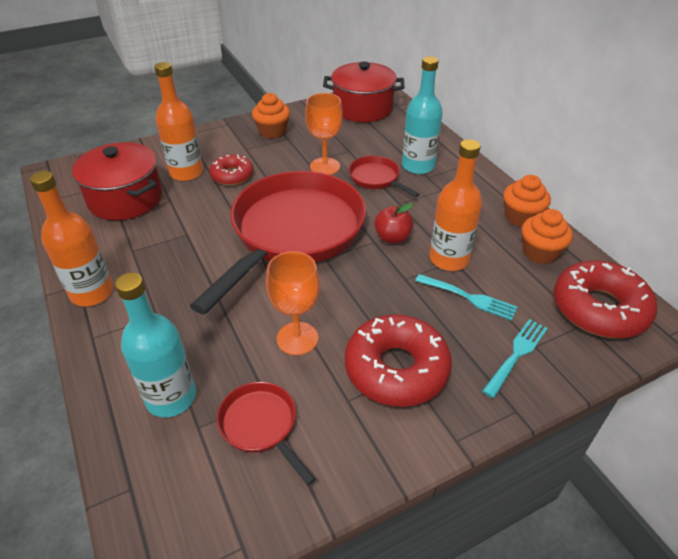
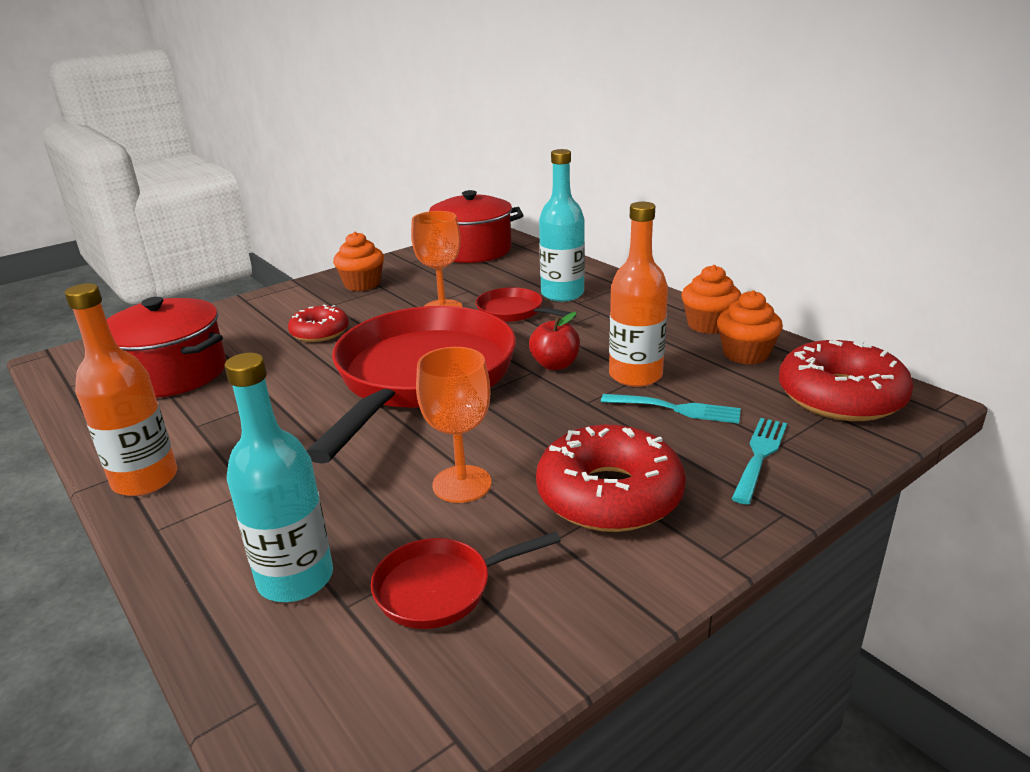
camera: 10 degrees left, 15 degrees down
(186, 172) = (254, 337): orange bottle -> none
(261, 425) = (441, 588): red pan -> red pan turned 60 degrees counterclockwise

